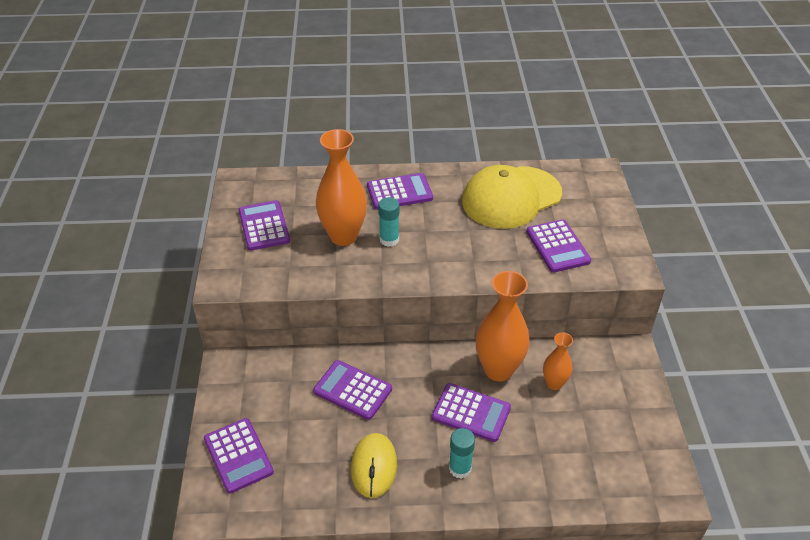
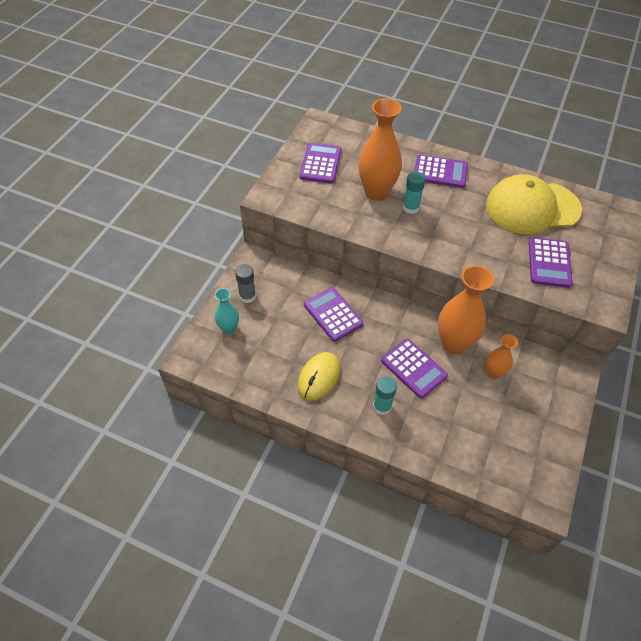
camera: 25 degrees right, 10 degrees up
(238, 455) = (229, 328): purple calculator -> turquoise vase
(241, 409) = (247, 296): none -> grey glue stick

